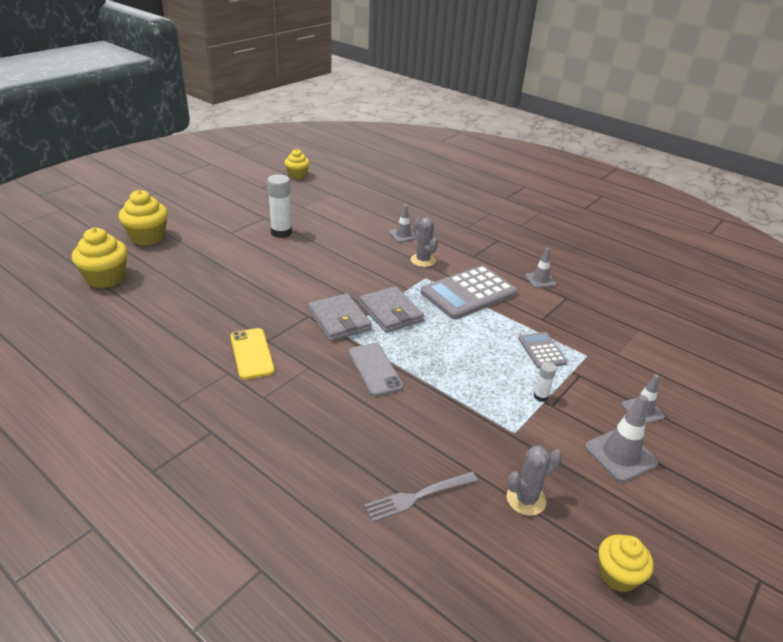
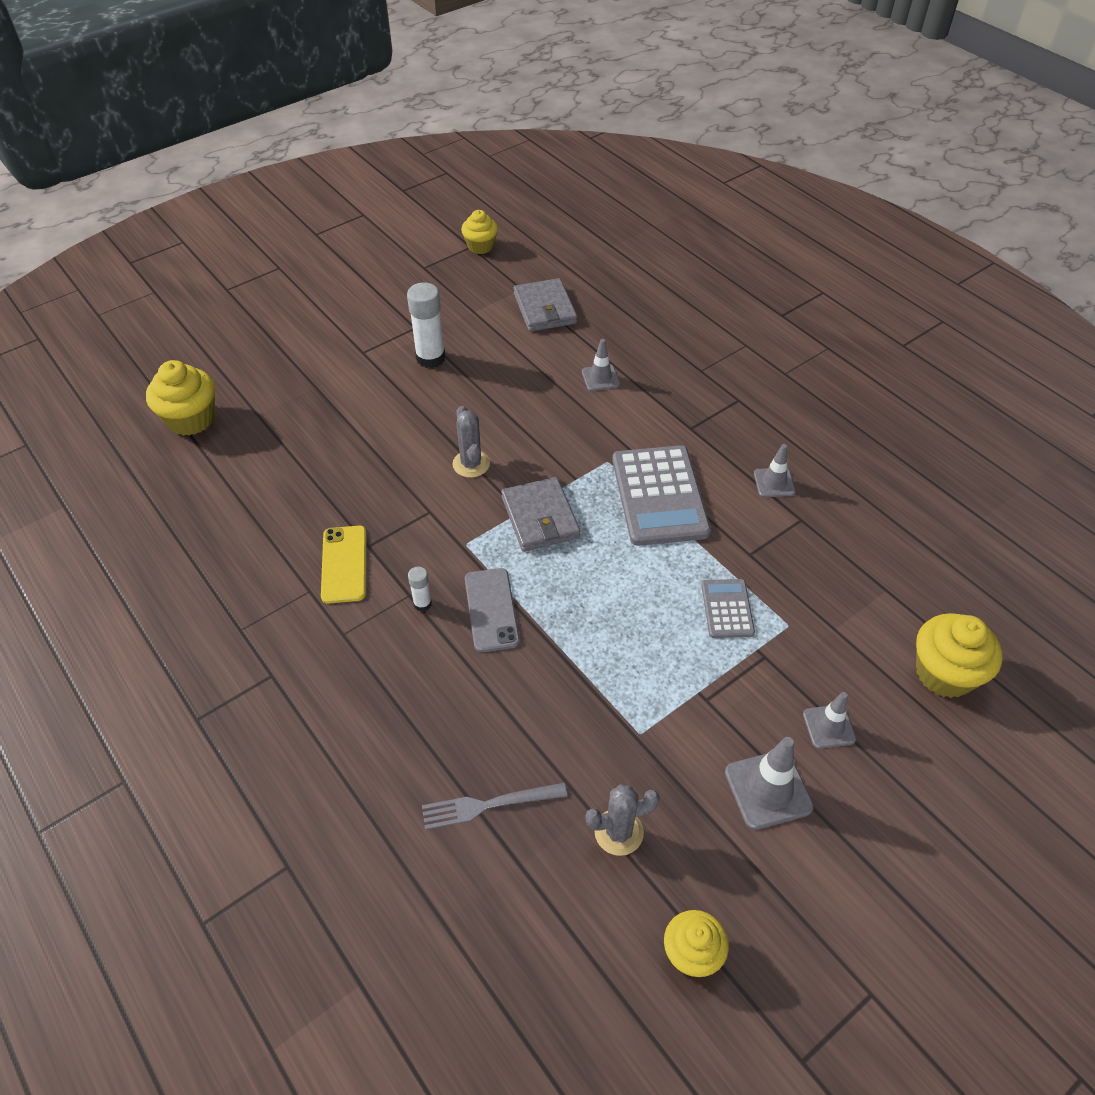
camera: 15 degrees right, 15 degrees up
(148, 237) = (254, 351): yellow cupcake -> yellow cupcake (944, 673)
(339, 320) = (467, 523): grey wallet -> grey wallet (545, 309)
(423, 260) = (614, 429): grey cactus -> grey cactus (471, 464)
(468, 293) = (659, 496): grey calculator -> grey calculator turned 75 degrees counterclockwise
(540, 396) = (696, 684): white glue stick -> white glue stick (422, 604)

